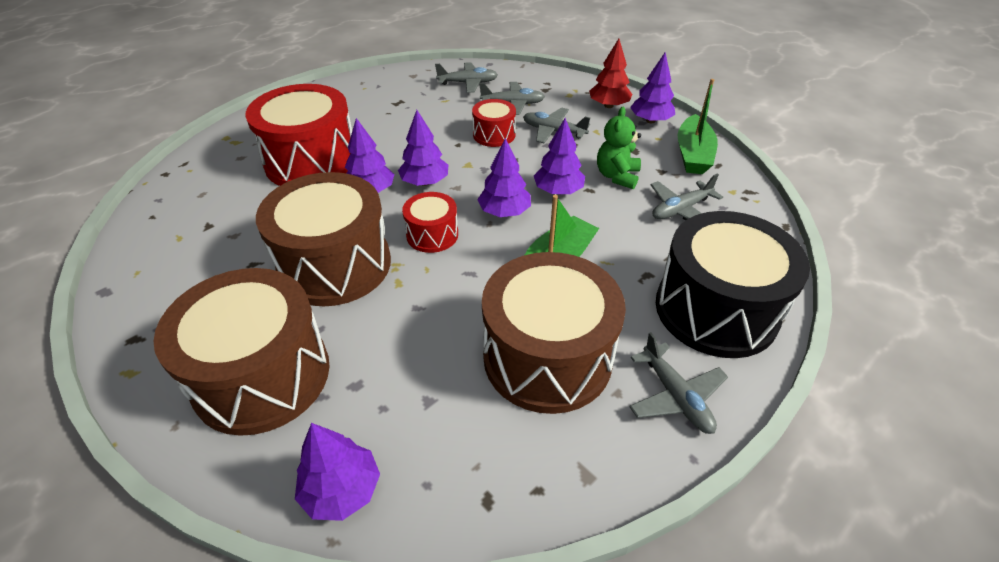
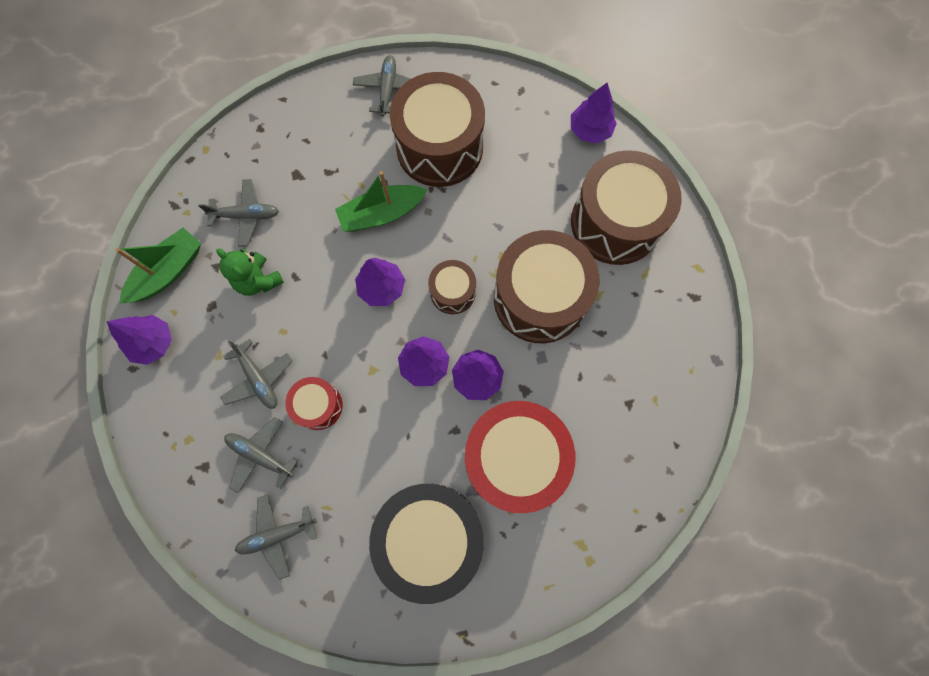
camera: 150 degrees left, 30 degrees up
(432, 235) = (452, 292): red drum -> brown drum
(468, 83) = (277, 535): grey plane -> grey plane turned 45 degrees counterclockwise
(558, 191) = (321, 289): purple tree -> none
(608, 106) = (167, 393): red tree -> none
(617, 176) = (258, 280): green teddy bear -> green teddy bear turned 90 degrees clockwise
(716, 310) = (311, 125): black drum -> black drum (430, 536)

